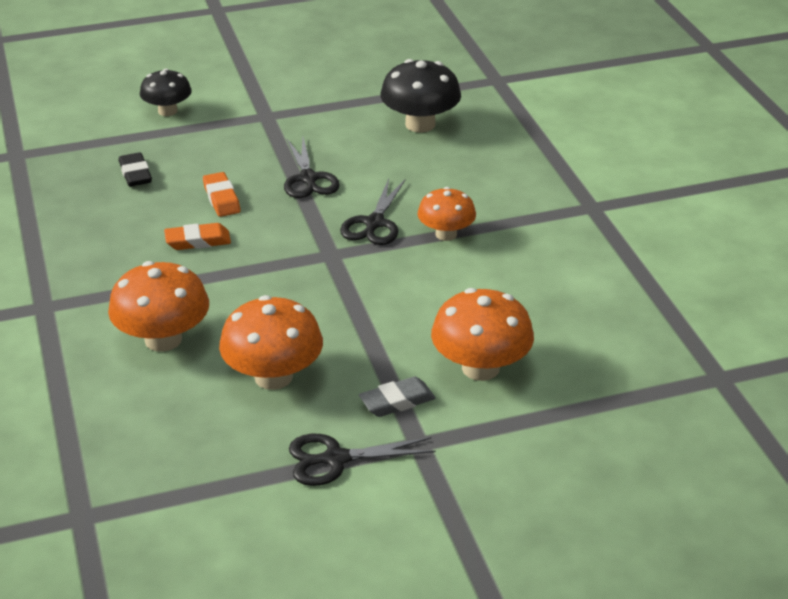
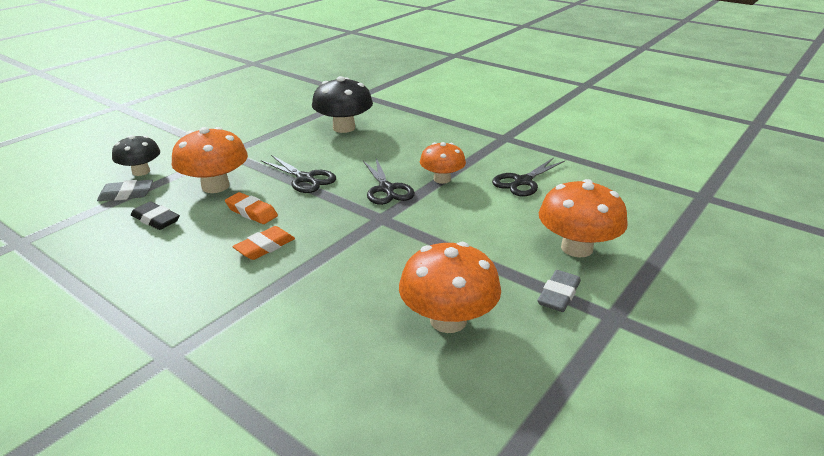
camera: 35 degrees left, 5 degrees down
(134, 135) = (126, 194): none -> grey eraser
(163, 339) = (320, 333): orange mushroom -> orange mushroom (215, 186)
(336, 459) = (578, 360): black scissors -> black scissors (523, 181)

